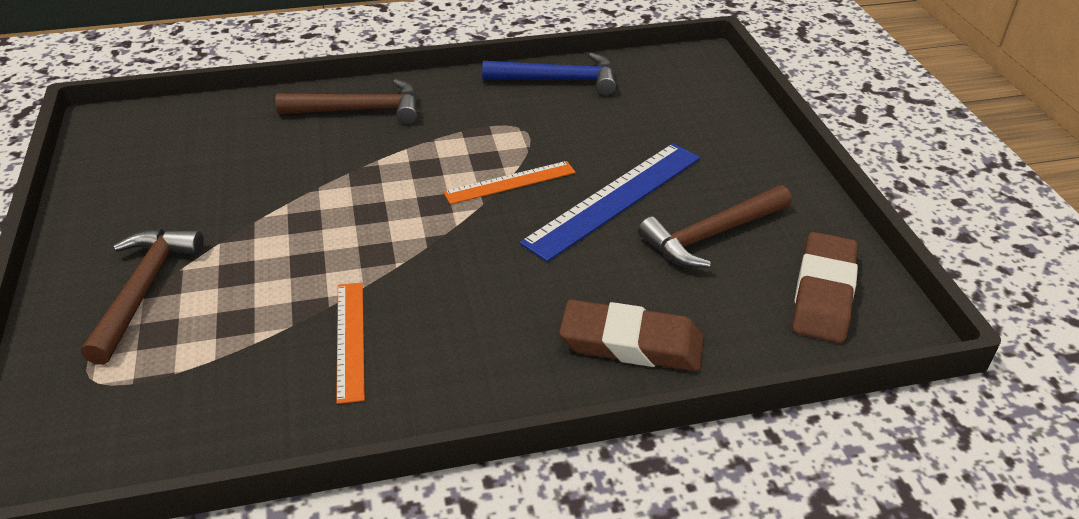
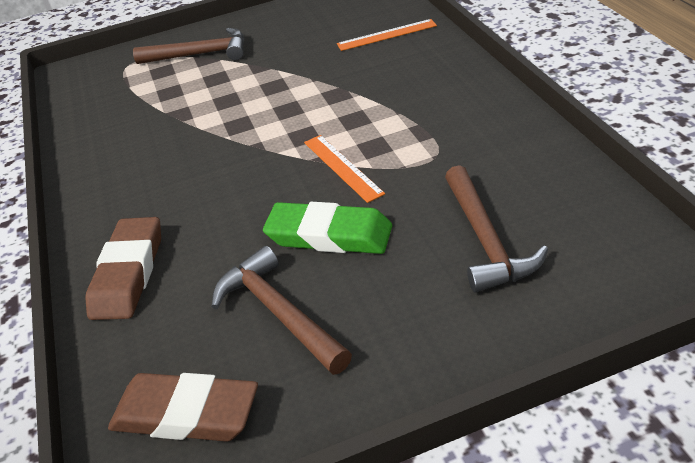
camera: 90 degrees right, 0 degrees up
(350, 339) = (148, 138): orange ruler -> orange ruler (386, 35)
(360, 110) = (430, 68): brown hammer -> brown hammer (486, 240)
(558, 80) = (542, 162): blue hammer -> none
(615, 199) = (329, 235): blue ruler -> green eraser

